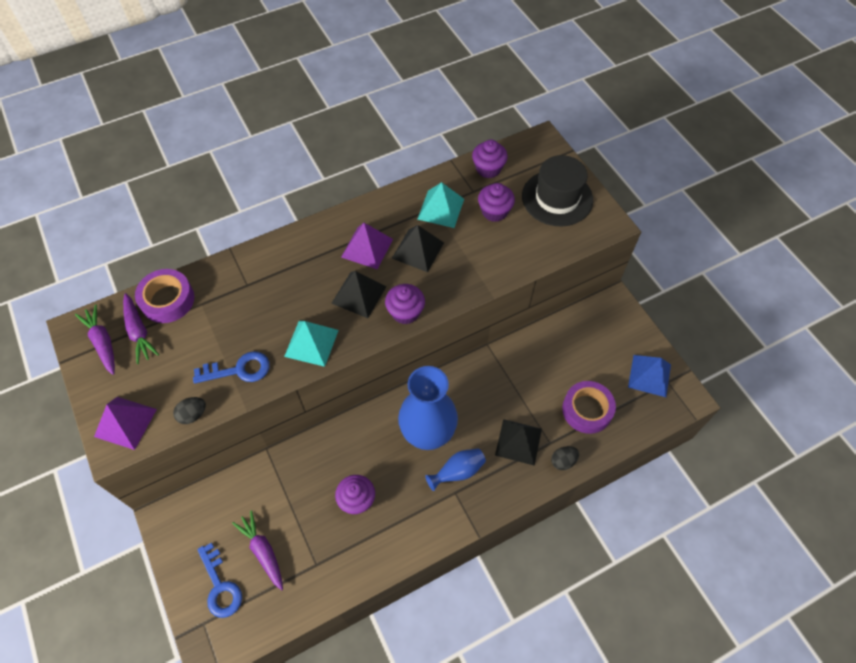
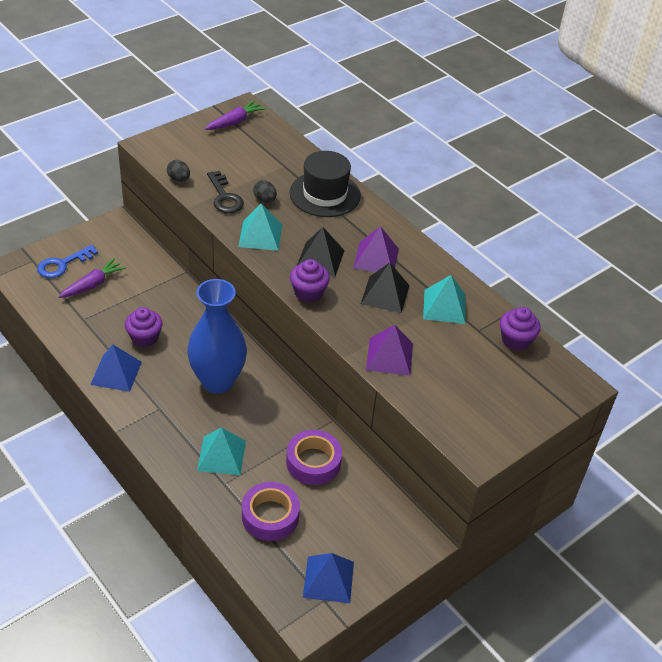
camera: 75 degrees right, 15 degrees down
(125, 422) = (167, 146): purple pyramid -> purple pyramid (389, 356)
(139, 332) = (249, 138): purple carrot -> none
(167, 300) = (283, 147): purple tape -> purple tape (313, 462)
(239, 370) = (224, 197): blue key -> black key
(402, 532) = (116, 373): none -> blue pyramid
(458, 472) = (181, 408): blue vase -> none
(494, 211) = (456, 350): purple cupcake -> none
(518, 441) = (221, 455): black pyramid -> turquoise pyramid
(557, 198) = (497, 403): black hat -> black hat (325, 194)
(563, 461) = (205, 496): black egg -> black egg (265, 199)

